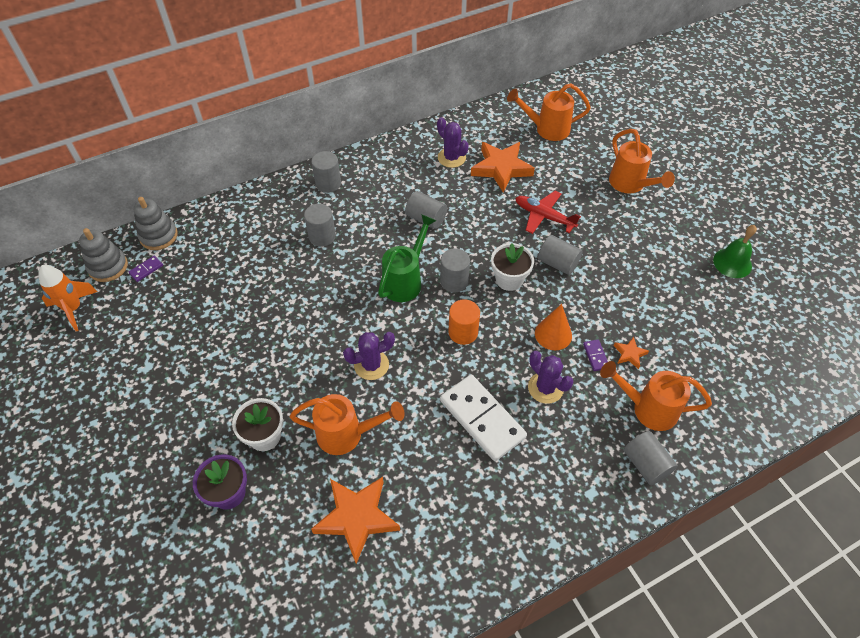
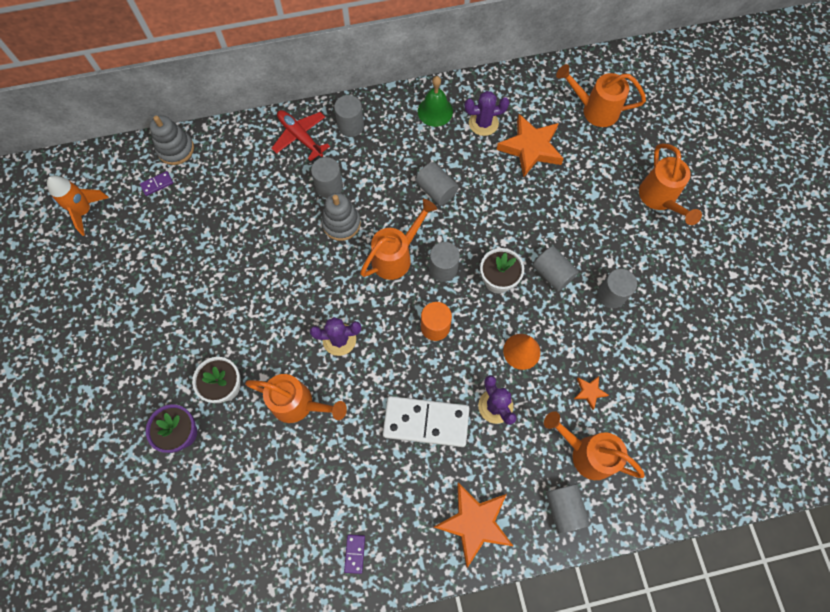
camera: 15 degrees right, 15 degrees up
(108, 267) = (123, 173): grey stacking toy -> grey stacking toy (341, 223)
(357, 518) = (286, 487): orange star -> orange star (474, 523)
(405, 280) = (396, 256): green watering can -> orange watering can
(451, 158) = (483, 123): purple cactus -> purple cactus turned 75 degrees counterclockwise
(482, 419) = (426, 422): white domino -> white domino turned 60 degrees counterclockwise
(544, 216) = (556, 216): red plane -> red plane (300, 137)
(595, 356) = (555, 385): purple domino -> purple domino (354, 553)
(618, 268) = (611, 295): none -> grey cylinder
(732, 263) = (732, 317): green bell -> green bell (435, 111)

